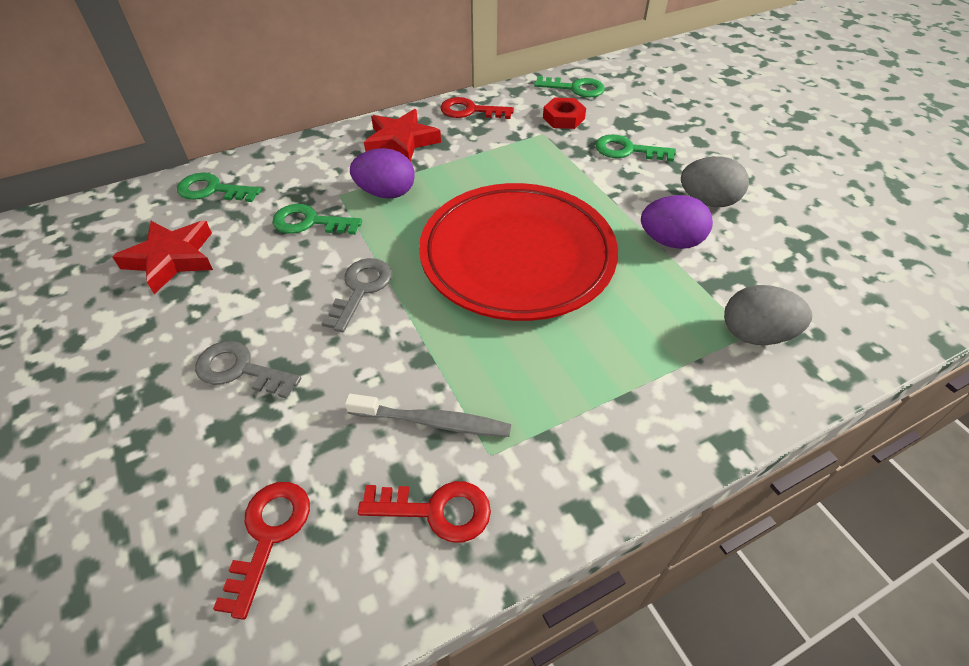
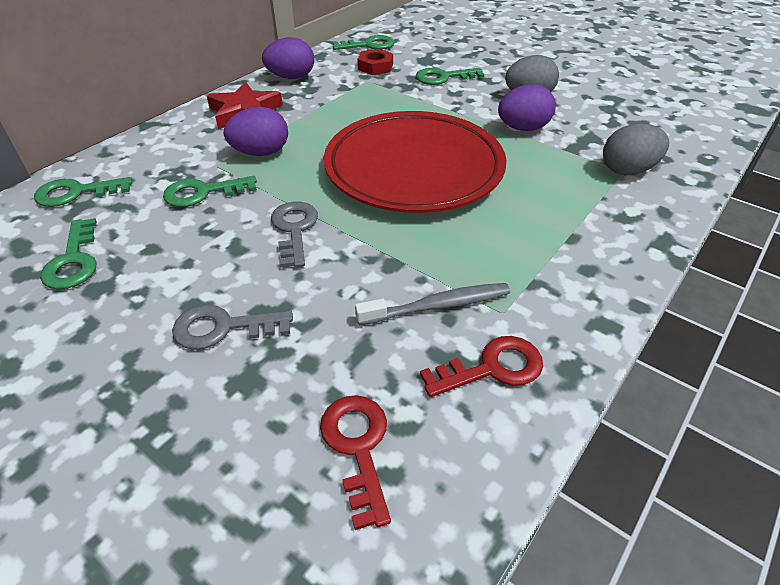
camera: 25 degrees left, 5 degrees down
(171, 259) = (73, 261): red star -> green key
(470, 111) = (291, 77): red key -> purple egg

